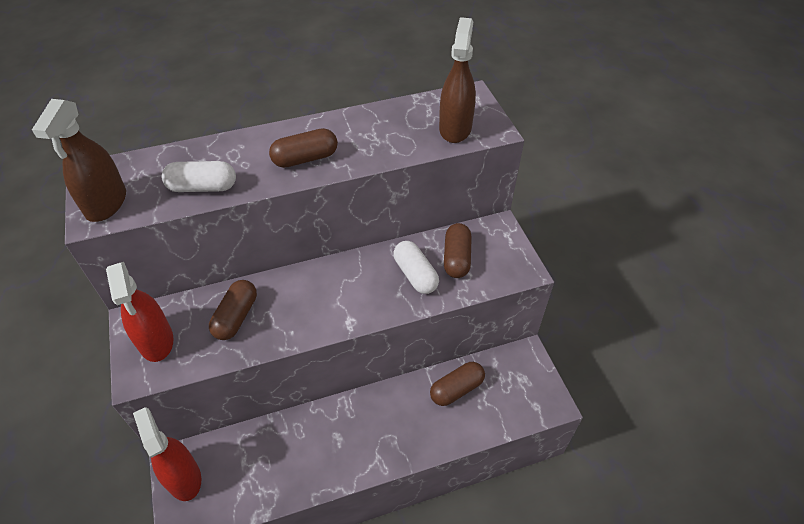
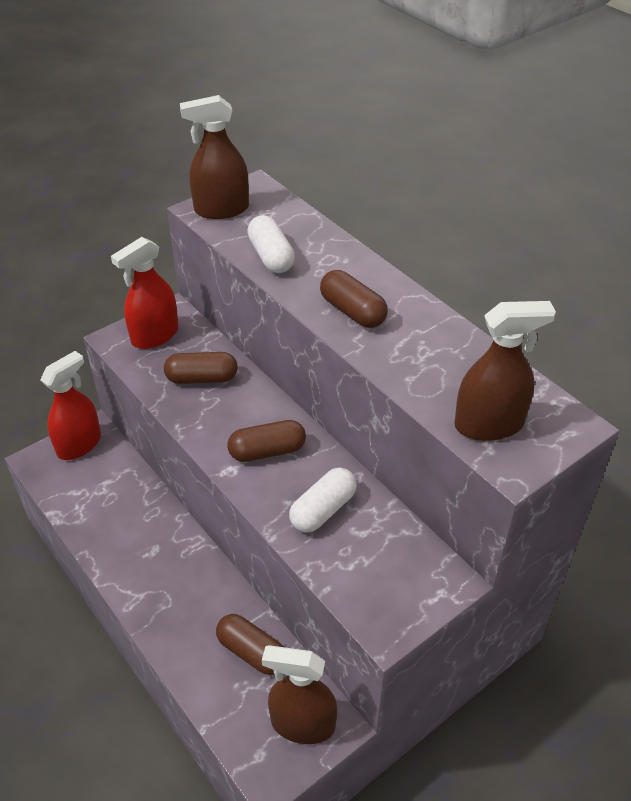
camera: 70 degrees right, 5 degrees down
(456, 258) = (369, 545): brown capsule -> brown capsule (267, 451)
(520, 373) = (302, 724): none -> brown spray bottle

